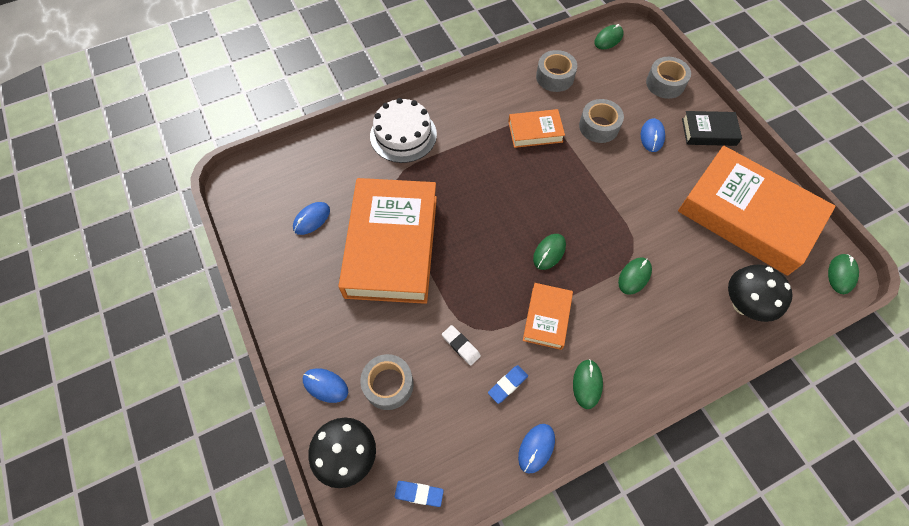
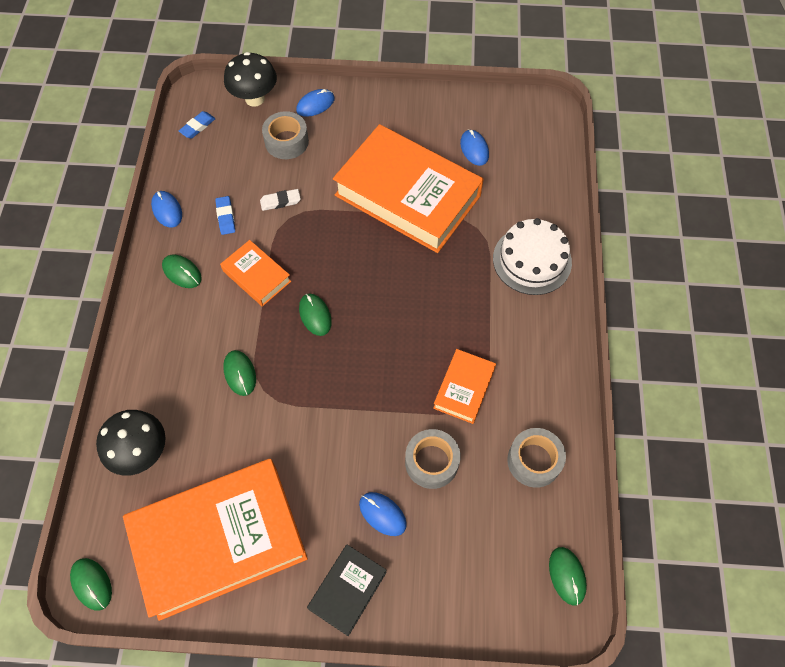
camera: 120 degrees right, 0 degrees up
(665, 83) = (450, 594): grey tape -> none

